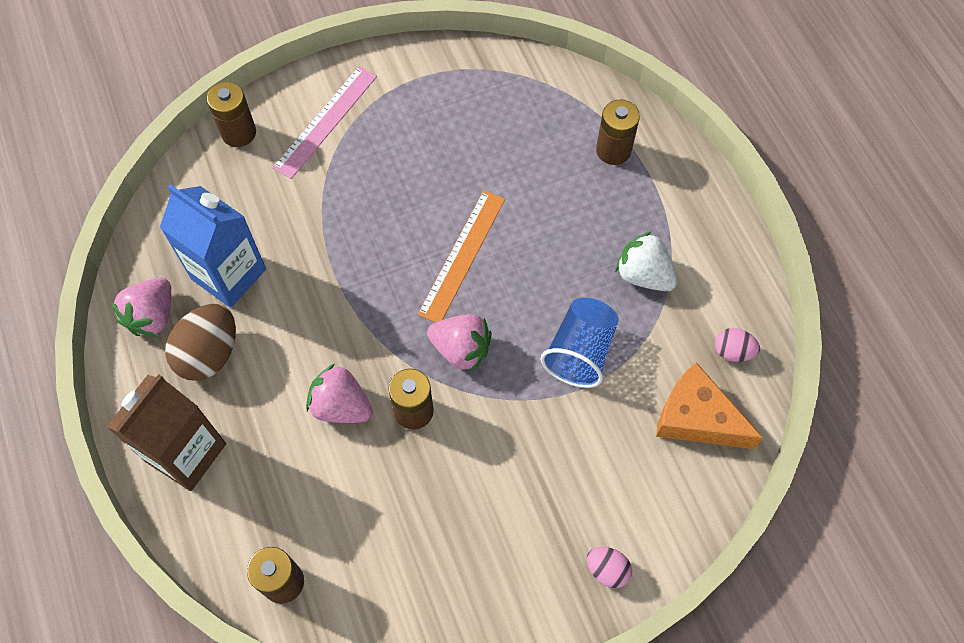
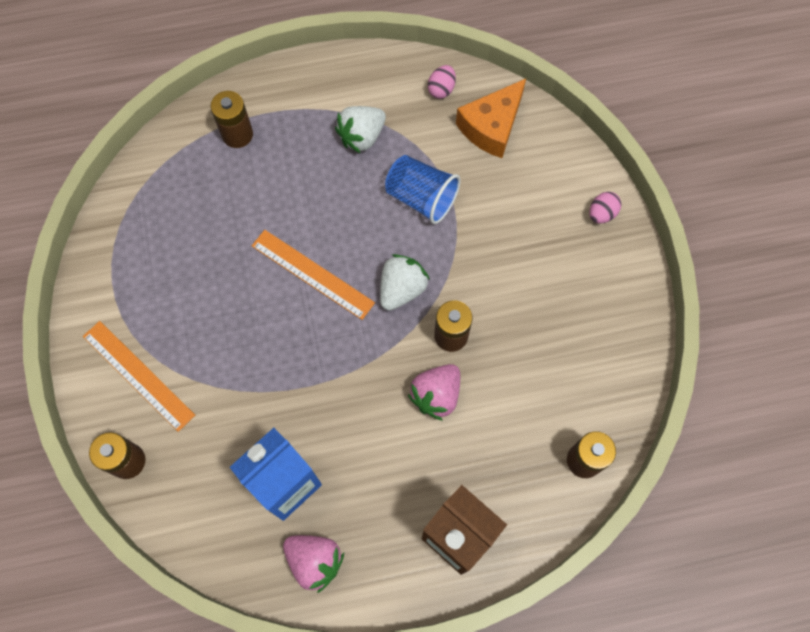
camera: 80 degrees left, 5 degrees up
(209, 353) = (364, 508): brown egg -> none
(326, 121) = (138, 375): pink ruler -> orange ruler
(461, 349) = (402, 289): pink strawberry -> white strawberry

